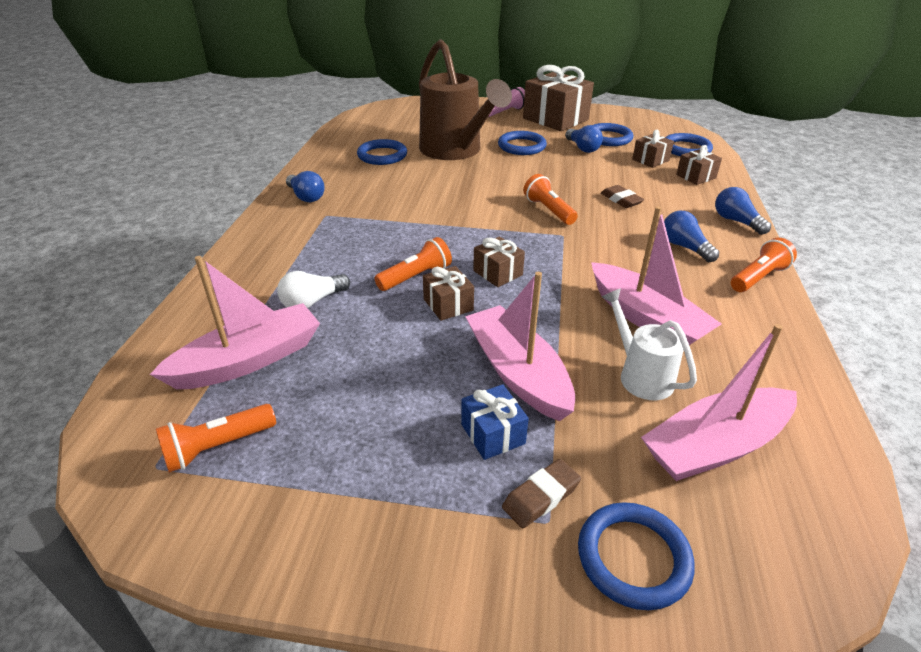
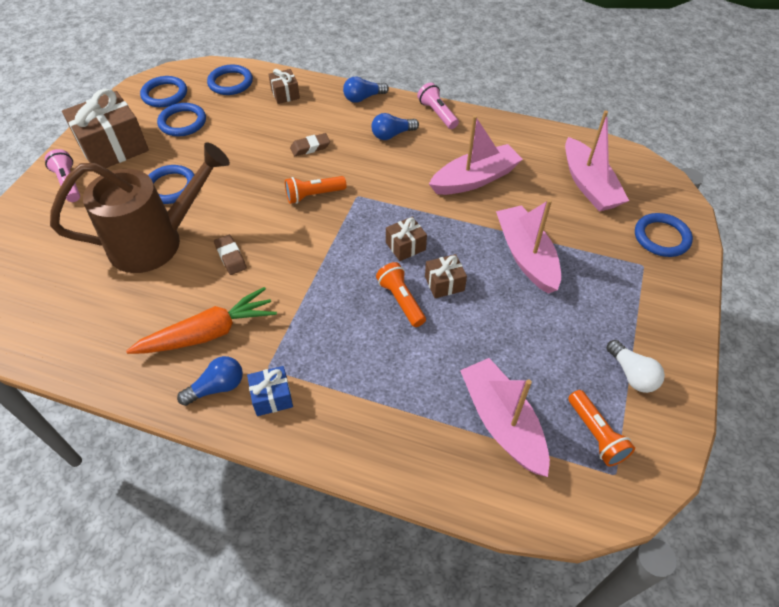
camera: 80 degrees left, 15 degrees up
(312, 302) = (426, 378): white light bulb -> white light bulb (632, 374)
(361, 185) = (208, 333): none -> orange carrot
(382, 155) = (136, 309): blue ring -> blue ring (164, 94)
(493, 434) = (581, 278): blue gift -> blue gift (272, 397)
(517, 373) = (526, 256): pink boat -> pink boat turned 90 degrees clockwise
(541, 497) = (627, 265): brown eraser -> brown eraser (230, 257)
(582, 148) = (197, 145): blue light bulb -> none
(640, 375) = (531, 198): white watering can -> none
(650, 160) = (243, 109): brown gift -> none
(758, 277) = (437, 114): orange flashlight -> pink flashlight

